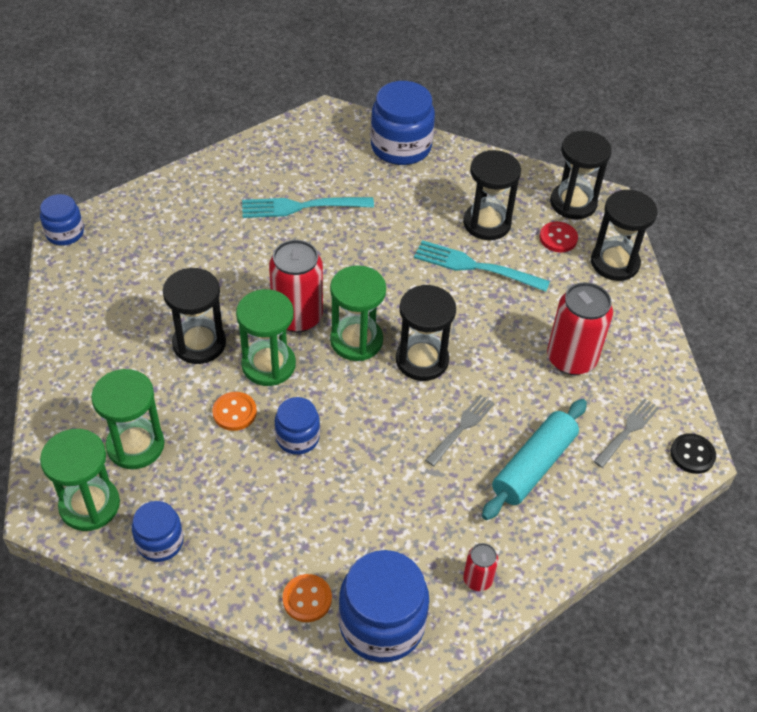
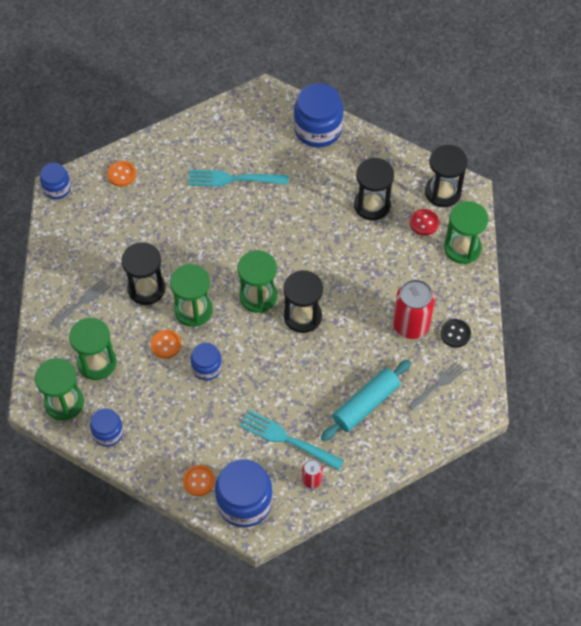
camera: 10 degrees right, 10 degrees up
(152, 211) = (121, 174): none -> orange button
(297, 317) = (218, 273): red can -> none
(461, 428) = (321, 371): grey fork -> grey fork (83, 302)
(475, 267) = (356, 242): turquoise fork -> turquoise fork (287, 439)
(614, 263) = (462, 248): black hourglass -> green hourglass
(692, 455) = (479, 407): black button -> black button (455, 334)

